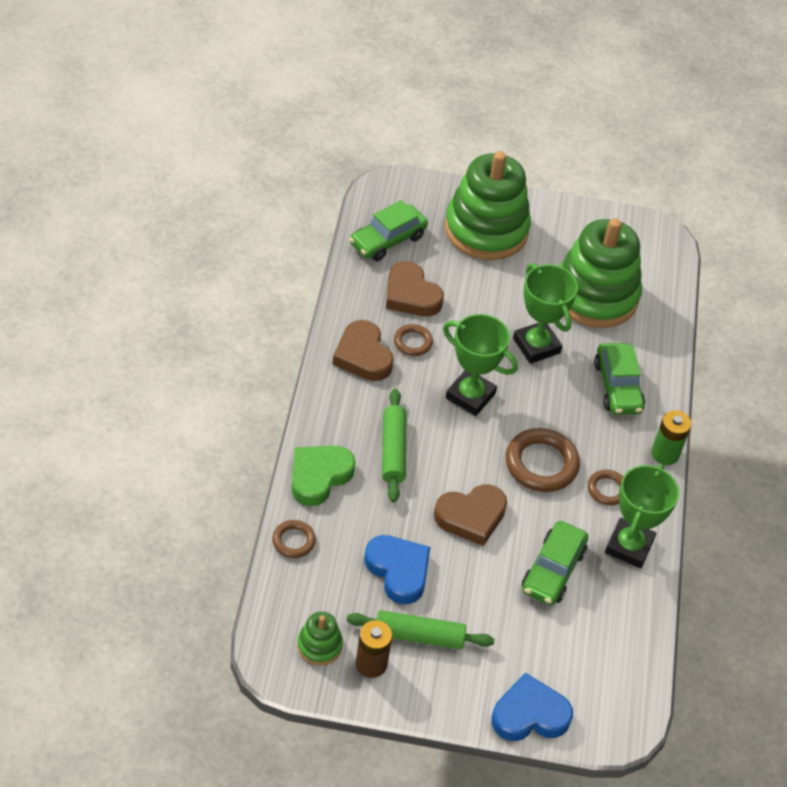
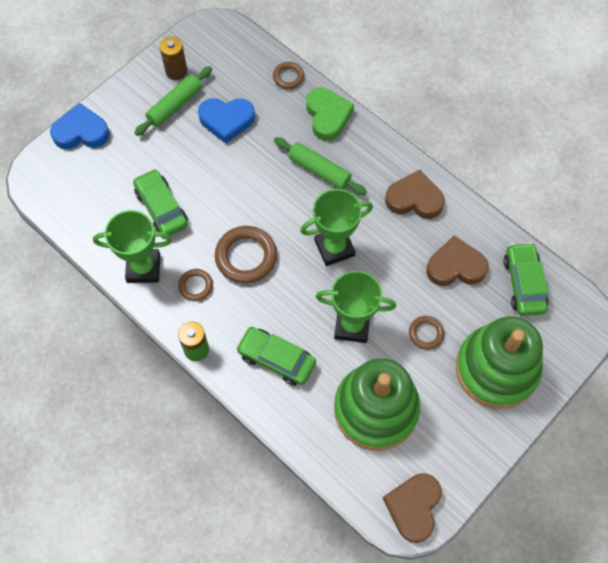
camera: 130 degrees right, 15 degrees up
(319, 645) = (207, 52): green stacking toy -> none
(413, 342) = (407, 239): brown ring -> brown ring (426, 333)
(471, 516) = (235, 185): brown heart -> brown heart (413, 507)
(529, 714) = (81, 132): blue heart -> blue heart turned 120 degrees counterclockwise
(629, 546) = (143, 268): green trophy -> green trophy turned 60 degrees counterclockwise

